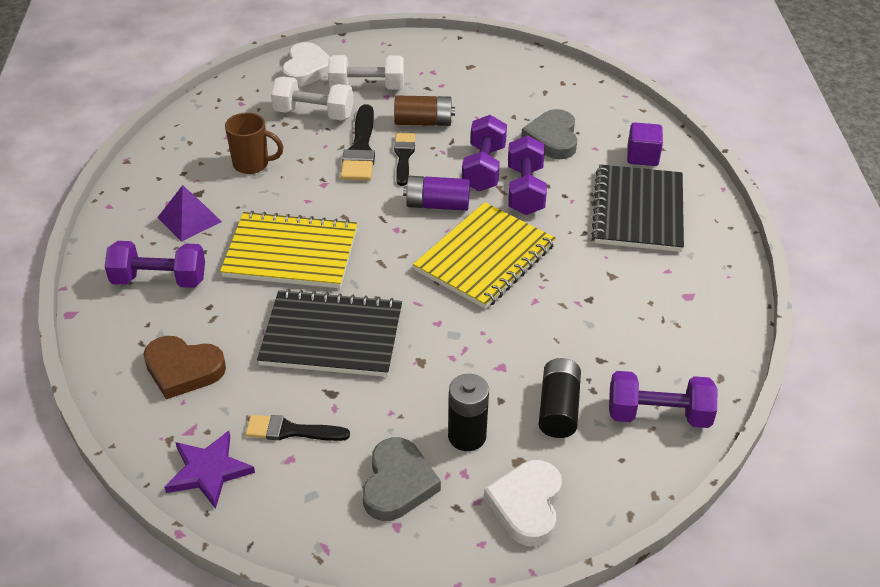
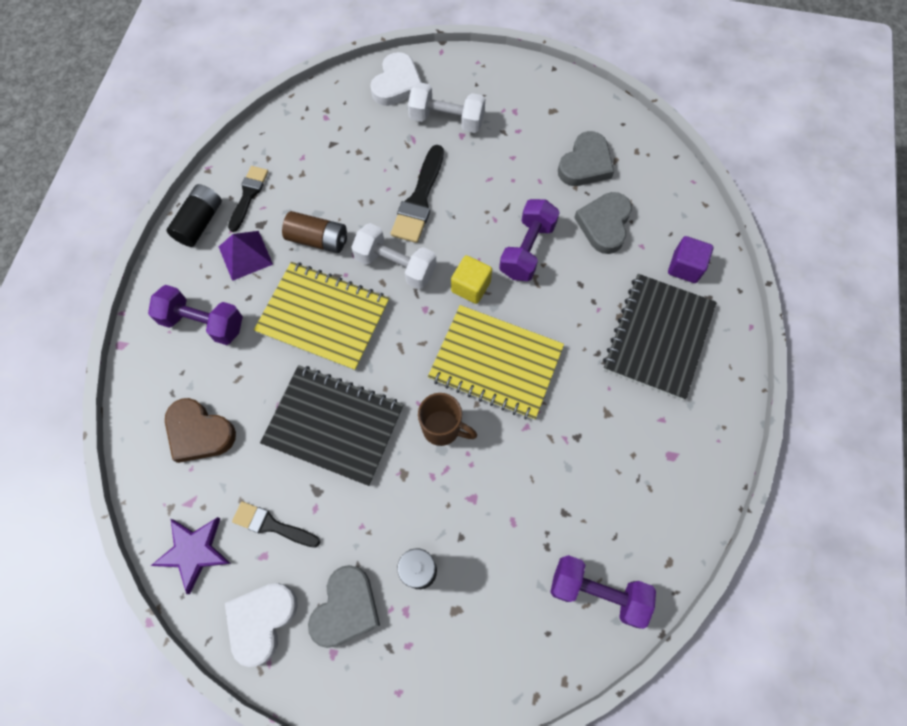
camera: 15 degrees right, 25 degrees up
(252, 164) = (316, 198): brown mug -> brown mug (442, 428)
(314, 114) = (388, 145): white dumbbell -> white dumbbell (395, 265)
(404, 156) = (456, 218): black brush -> black brush (248, 195)
(423, 122) = (487, 177): brown battery -> brown battery (318, 239)
(437, 205) = (470, 287): purple battery -> yellow cube
(485, 257) = (495, 363): yellow notebook -> yellow notebook turned 60 degrees clockwise
(517, 99) = (585, 164): none -> grey heart
(525, 190) = (558, 287): purple dumbbell -> none
(526, 505) = (449, 662): white heart -> white heart (261, 621)
(558, 408) = (509, 560): black battery -> black battery (200, 223)

